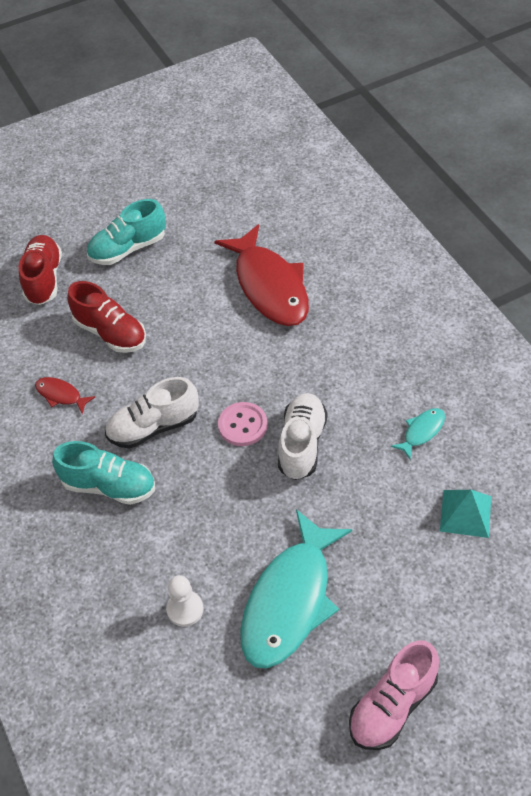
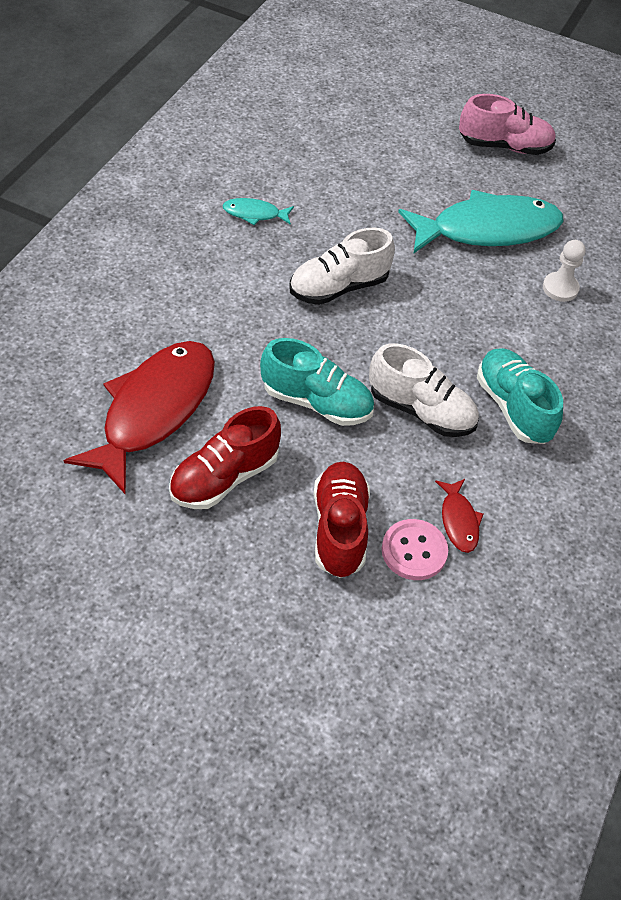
camera: 135 degrees left, 0 degrees up
(44, 279) = (316, 670): red shoe -> red shoe (224, 477)
(128, 249) = (192, 601): turquoise shoe -> turquoise shoe (316, 402)
(242, 425) = (356, 340): pink button -> pink button (414, 551)
(465, 513) = (314, 161): turquoise pyramid -> none

